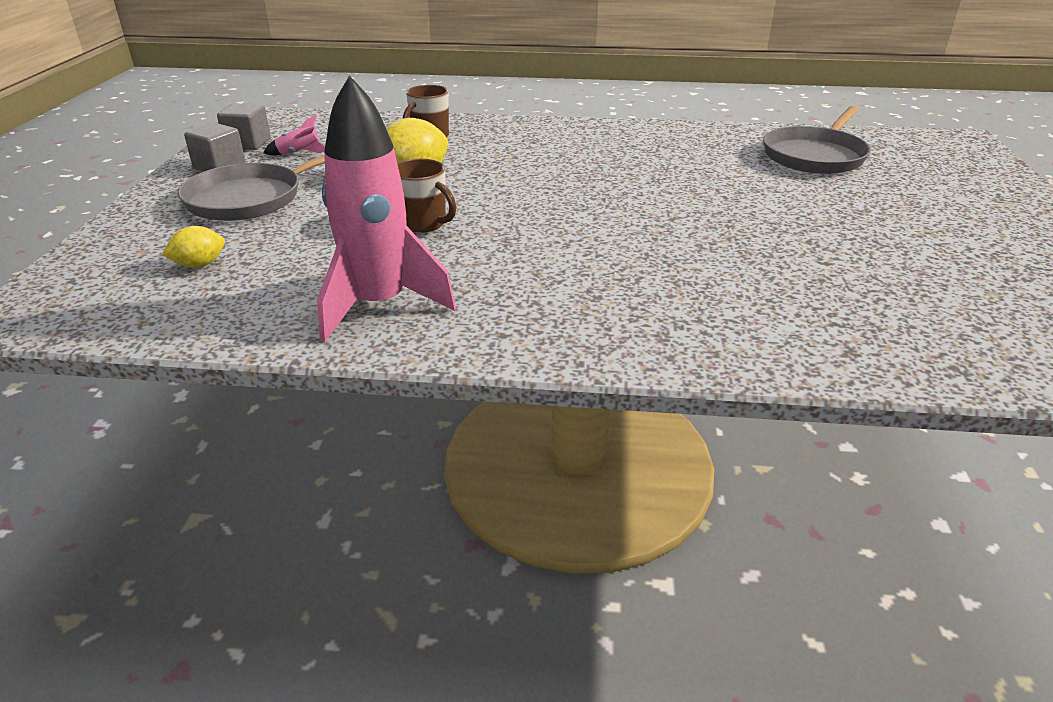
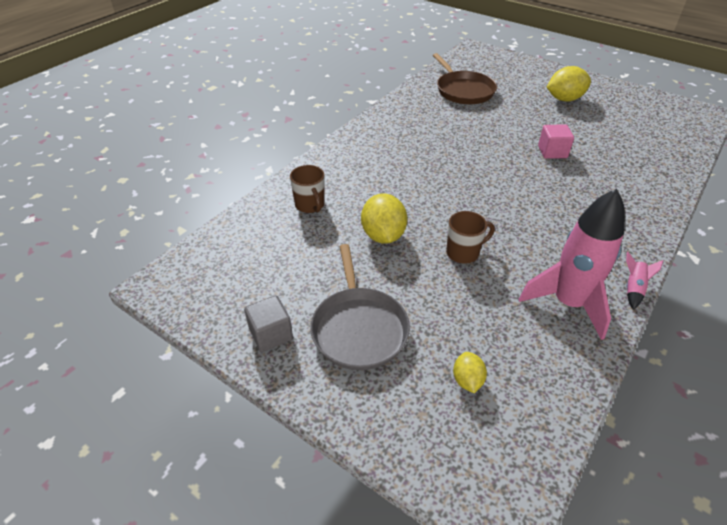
camera: 60 degrees left, 10 degrees up
(248, 143) = (228, 305): grey cube -> none
(299, 153) = (283, 280): pink rocket -> pink rocket (633, 289)
(750, 241) = (552, 152): none -> pink cube
(815, 156) = (463, 90): grey pan -> brown pan
(943, 226) = (564, 99): none -> yellow lemon

